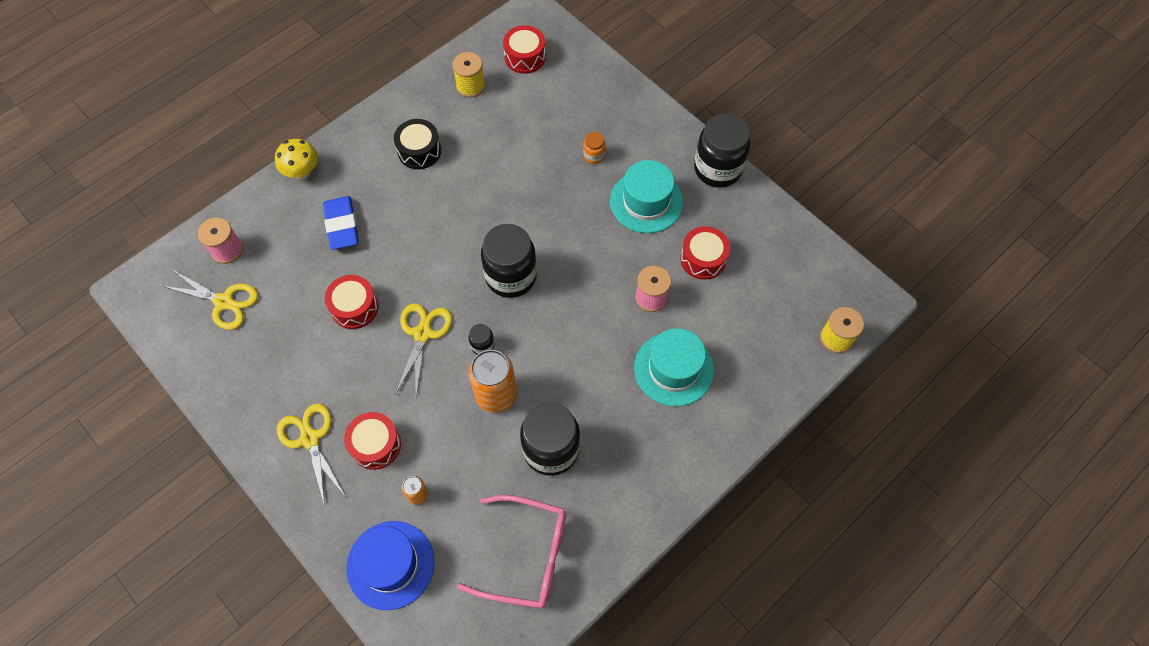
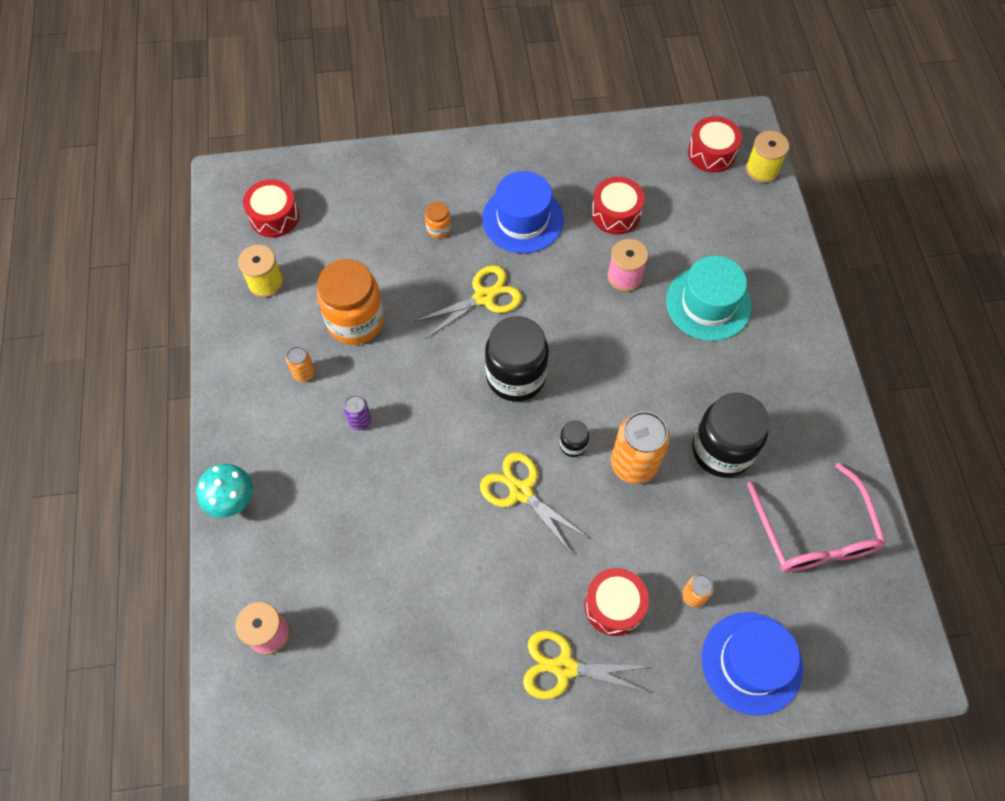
camera: 55 degrees left, 0 degrees up
(224, 302) = (333, 671): yellow scissors -> yellow scissors (484, 297)
(302, 172) = (232, 500): yellow mushroom -> turquoise mushroom
(342, 225) = (333, 497): blue eraser -> none
(354, 307) = (442, 539): red drum -> red drum (711, 153)
(407, 205) = (360, 421): none -> purple can
(419, 151) = (304, 373): black drum -> orange can
(481, 154) = (355, 321): none -> orange jar
(527, 556) = (814, 533): pink glasses -> pink glasses turned 120 degrees clockwise
(646, 202) = (522, 219): turquoise hat -> blue hat
(717, 169) = (533, 145): black jar -> none

